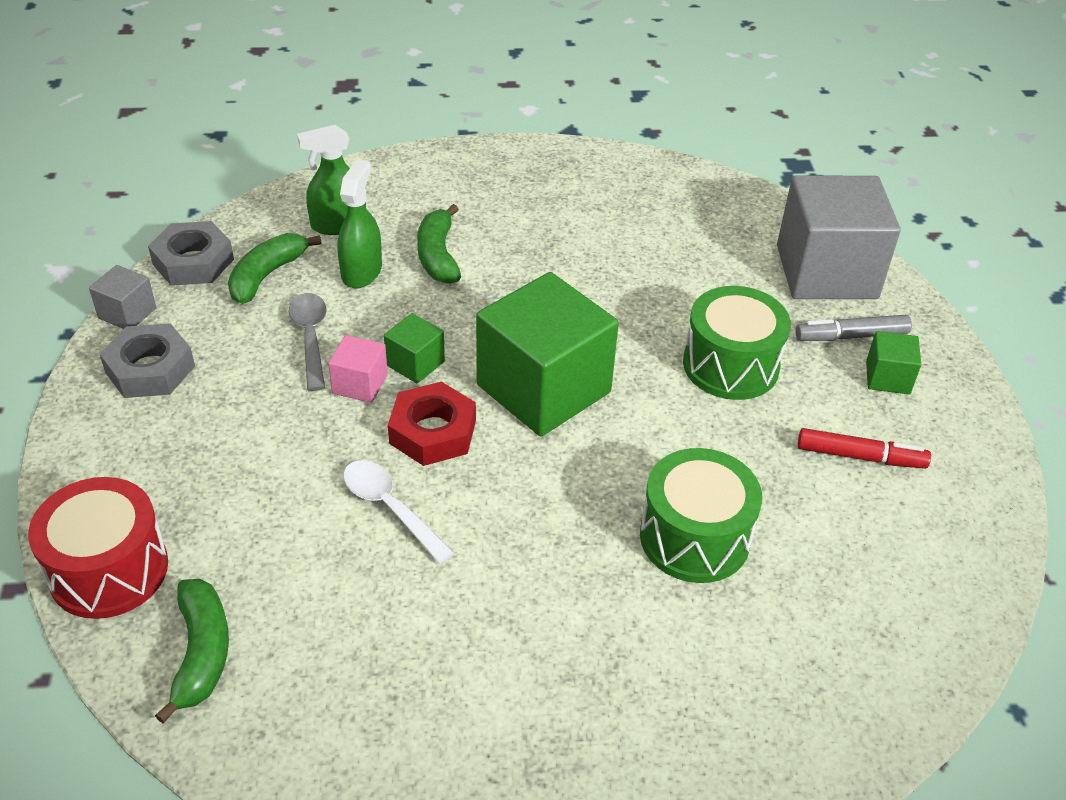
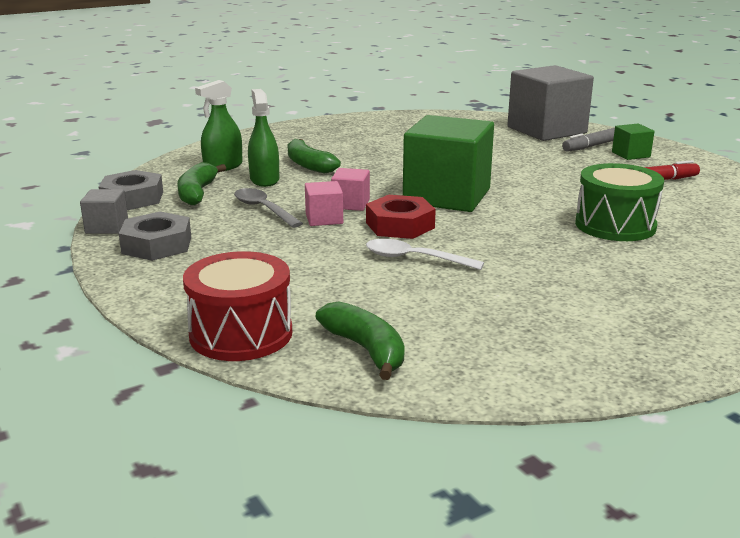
camera: 25 degrees left, 20 degrees down
(415, 363) = (350, 204): green cube -> pink cube
(730, 365) = (543, 167): green drum -> none

